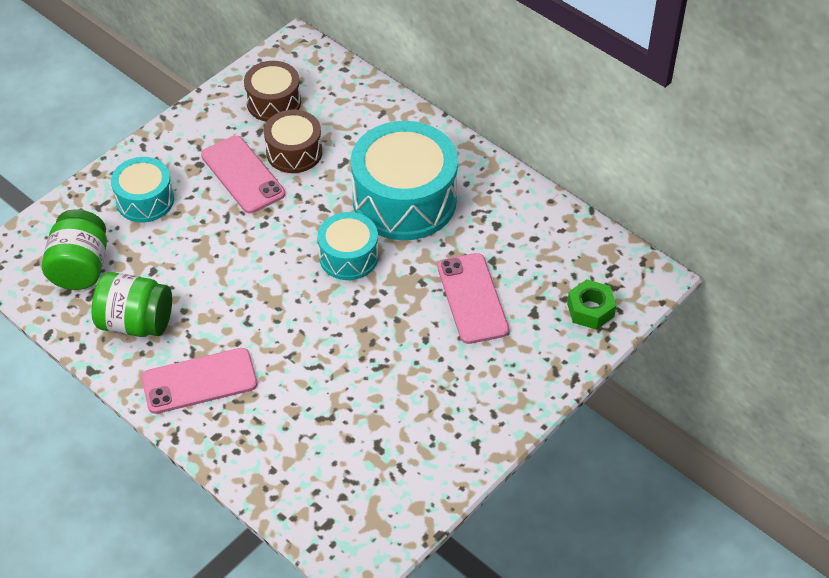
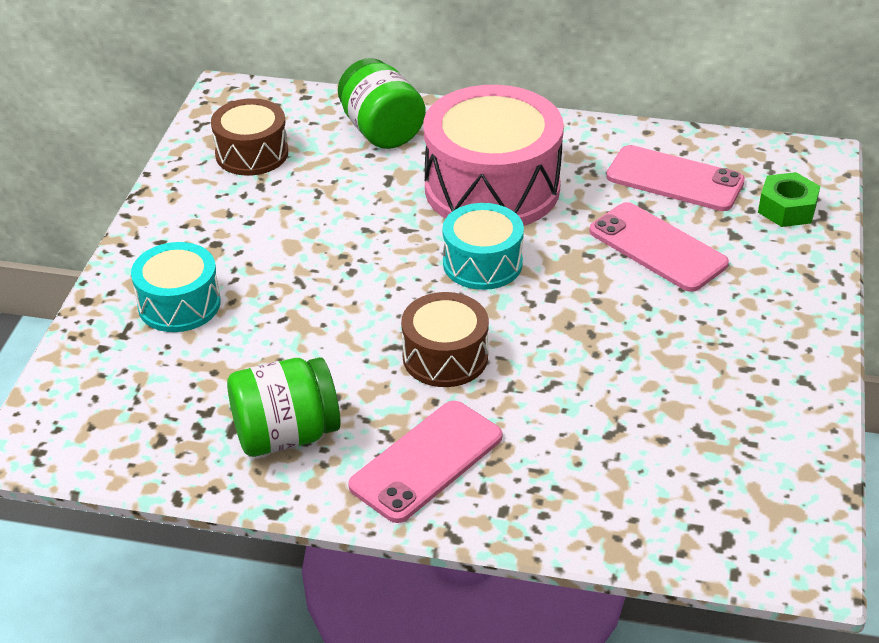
camera: 30 degrees left, 10 degrees down
(80, 267) = (156, 407): green jar -> green jar (381, 131)
(243, 175) = (280, 233): pink phone -> pink phone (675, 179)
(294, 152) = (321, 190): brown drum -> brown drum (445, 357)
(404, 200) = (492, 188): turquoise drum -> pink drum

